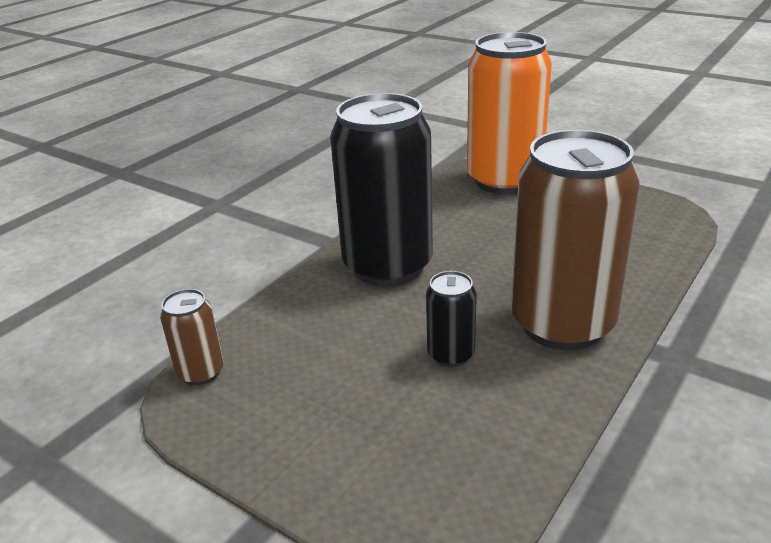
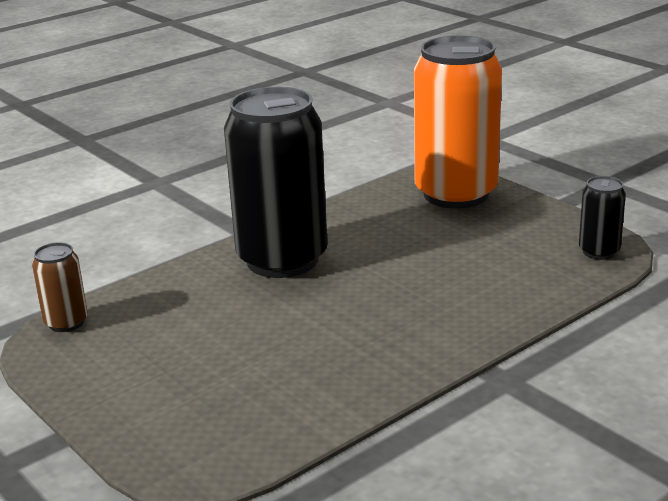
camera: 15 degrees right, 5 degrees down
(451, 355) = (290, 342): black can -> black can (599, 252)
(562, 324) = (412, 333): brown can -> none

